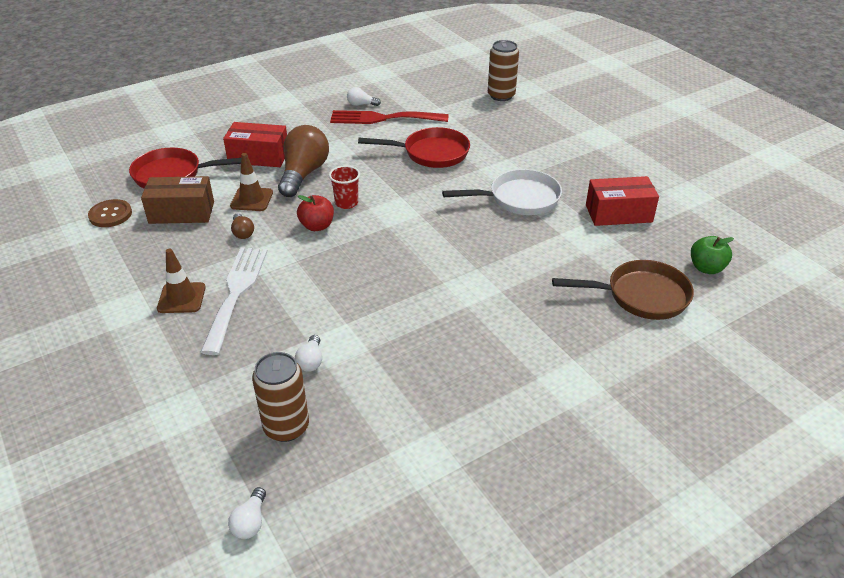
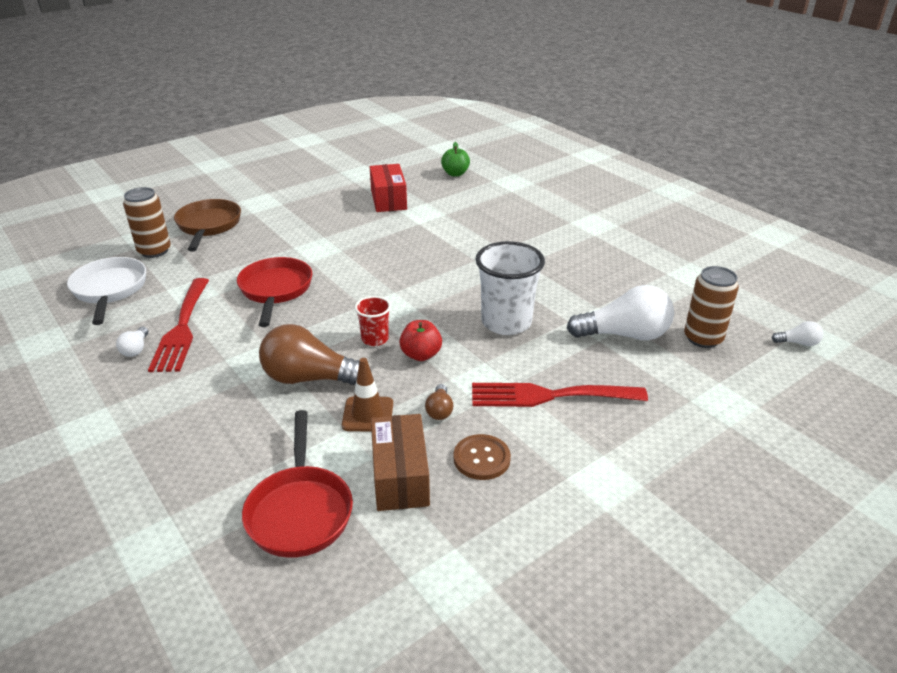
camera: 95 degrees left, 5 degrees down
(110, 214) = (410, 559): brown button -> brown button (481, 458)
(181, 298) = (570, 436): brown traffic cone -> none
(236, 293) = (548, 396): white fork -> red fork
(242, 232) = (439, 410): brown light bulb -> brown light bulb turned 120 degrees clockwise
(258, 156) = (260, 426): red box -> none
(311, 361) = (624, 335): white light bulb -> white light bulb, size x2.22
(353, 279) = (506, 322): none -> white cup
(519, 199) = (366, 241): white pan -> white pan (110, 290)
(641, 296) = (493, 197): brown pan -> brown pan (208, 226)

